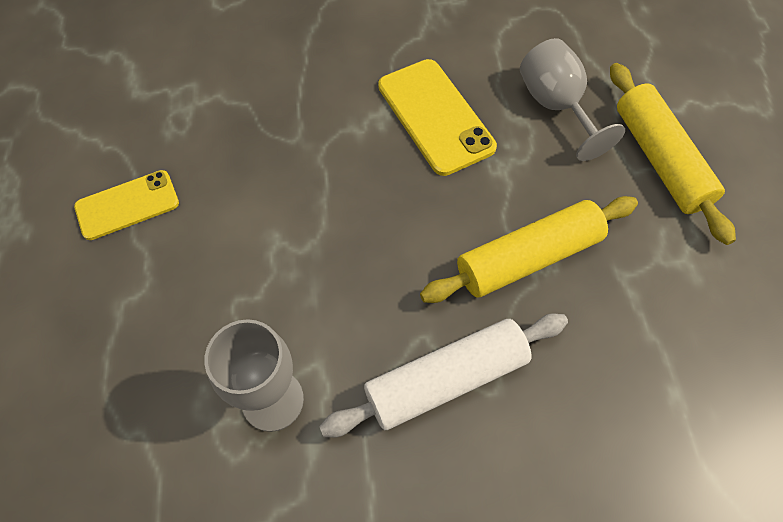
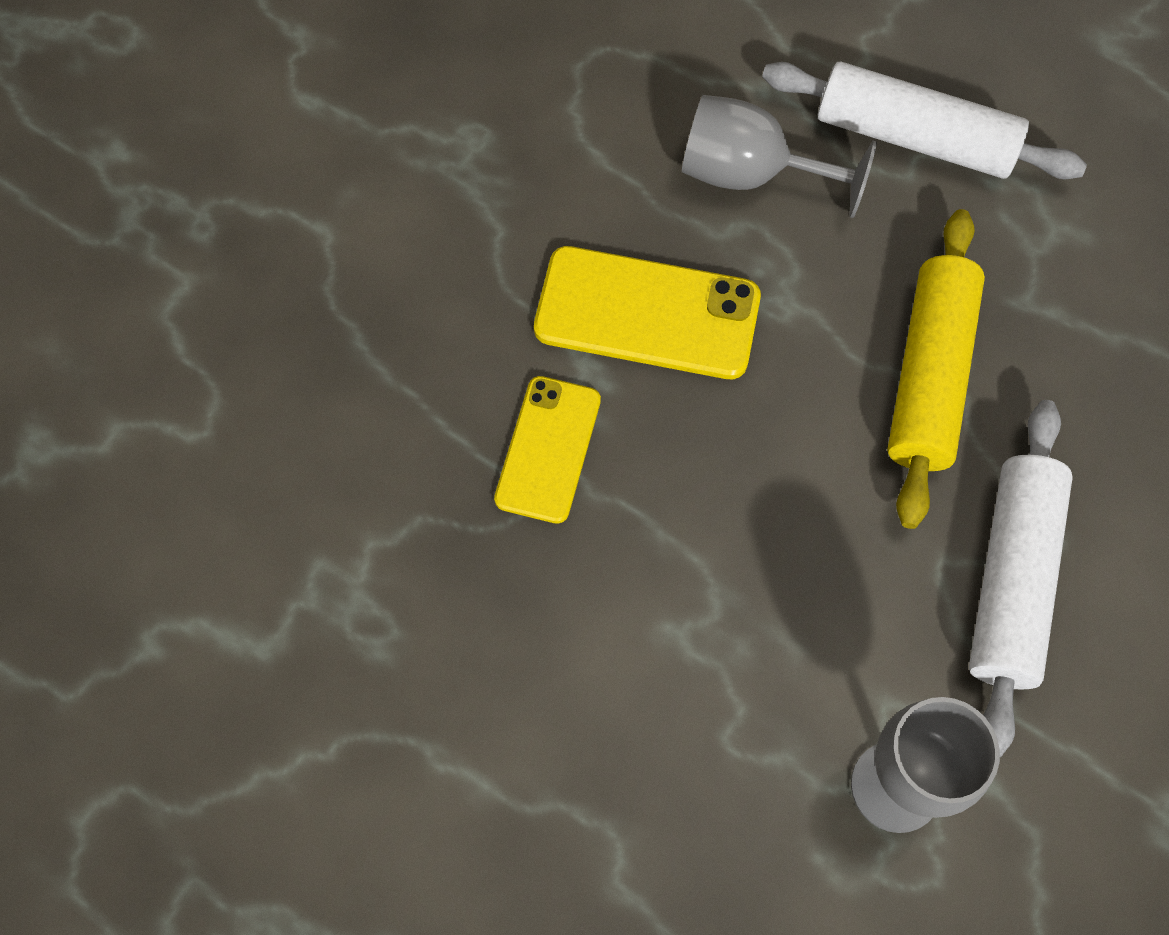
camera: 50 degrees left, 5 degrees up
(127, 205) = (462, 782): yellow phone -> yellow phone (548, 449)
(660, 159) = (914, 137): yellow rolling pin -> white rolling pin

